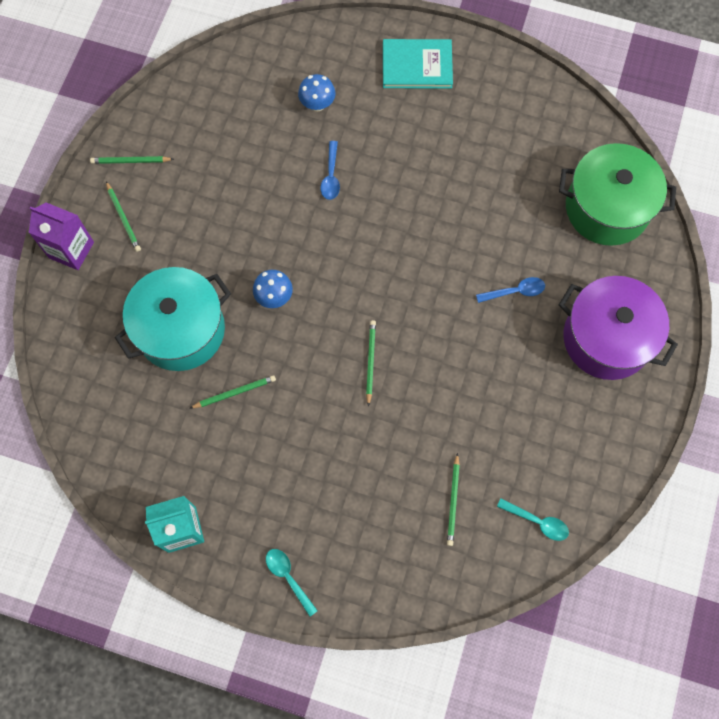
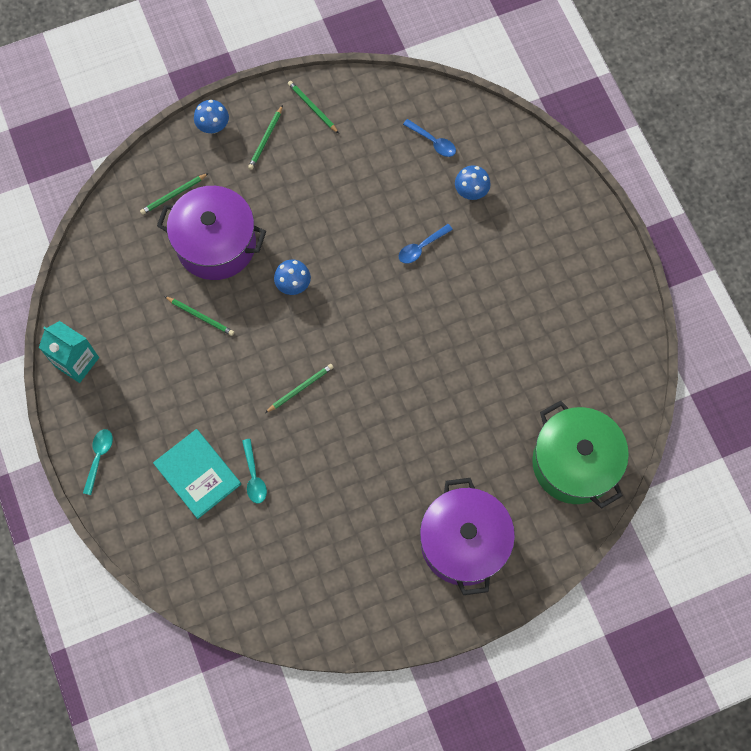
camera: 50 degrees right, 0 degrees up
(71, 250) = (213, 126): purple carton -> blue mushroom
(181, 330) = (216, 244): turquoise pot -> purple pot
(417, 65) = (568, 234): turquoise book -> turquoise book (197, 474)
(453, 501) = (243, 527): green pencil -> green pencil (173, 195)
(515, 291) = (443, 447): blue spoon -> blue spoon (433, 142)
(537, 521) = (276, 598): turquoise spoon -> turquoise spoon (254, 476)

